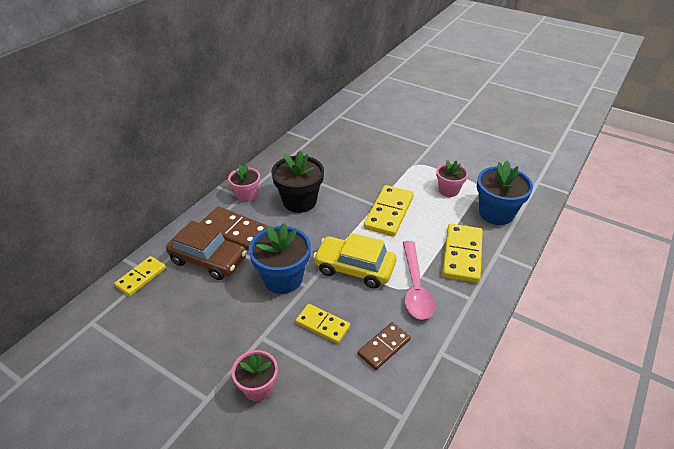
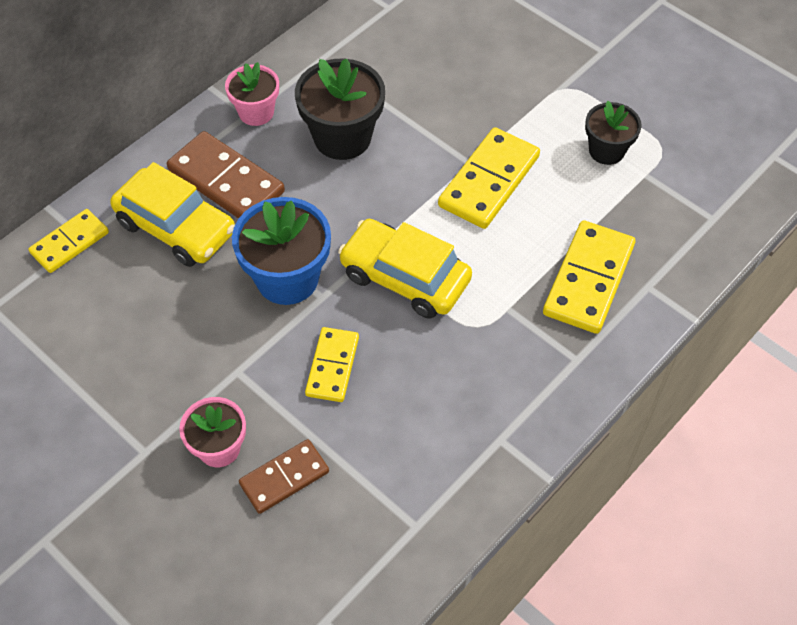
camera: 10 degrees right, 15 degrees up
(208, 260) = (176, 227): brown car -> yellow car
(322, 325) = (332, 366): yellow domino -> yellow domino turned 60 degrees clockwise
(384, 347) = (416, 416): brown domino -> brown domino (284, 478)
(415, 287) = (493, 325): pink spoon -> none
(448, 190) = (606, 150): pink flower pot -> black flower pot
(496, 213) = (675, 209): blue flower pot -> none

